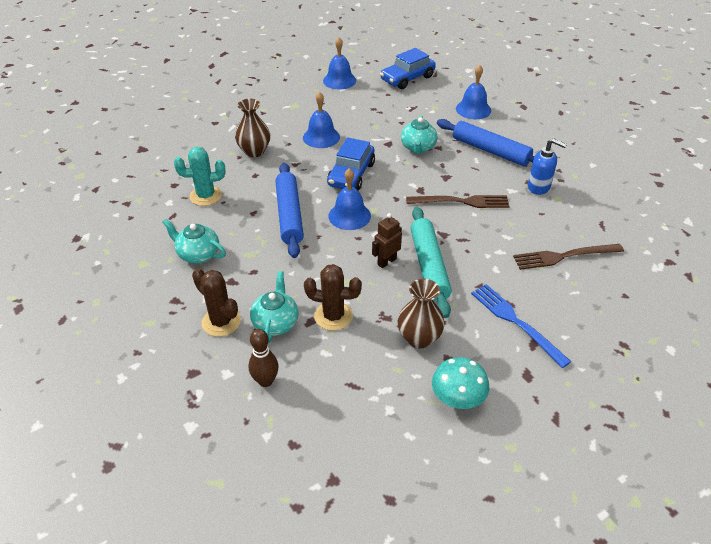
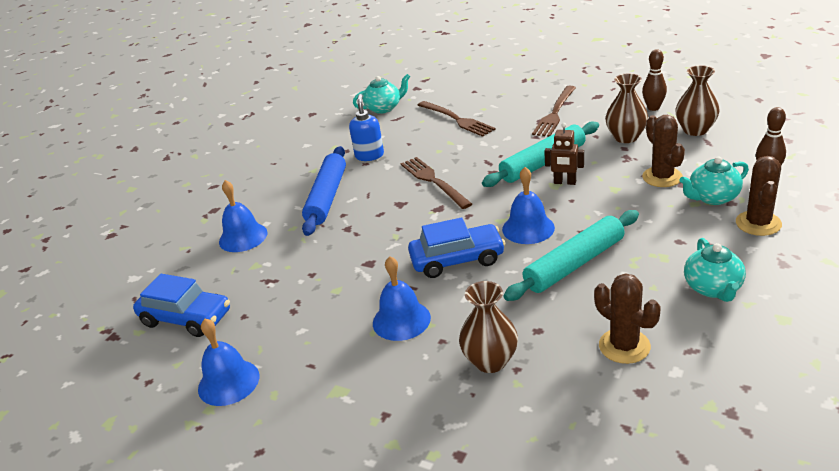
camera: 115 degrees left, 10 degrees down
(206, 196) = (624, 346): turquoise cactus -> brown cactus
(289, 215) = (575, 264): blue rolling pin -> turquoise rolling pin
(382, 393) = (695, 130): none -> brown vase
(418, 148) = (360, 240): turquoise teapot -> turquoise teapot (384, 108)
(458, 397) = (653, 108): turquoise mushroom -> brown bowling pin
(516, 322) = (555, 113): blue fork -> brown fork

